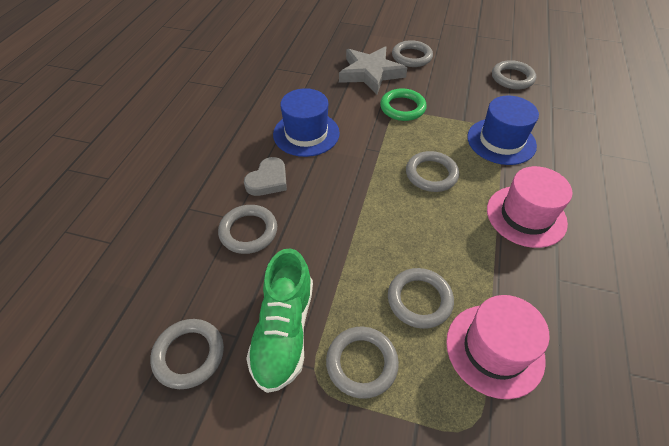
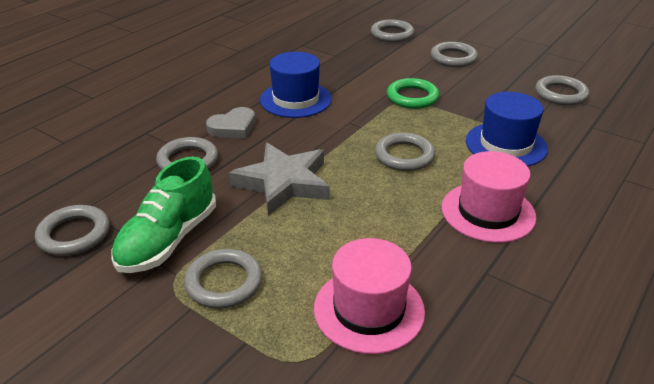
camera: 20 degrees right, 15 degrees down
(370, 73) = (397, 64): grey star -> grey star (283, 183)
(419, 300) = (317, 250): grey ring -> grey ring (392, 34)

